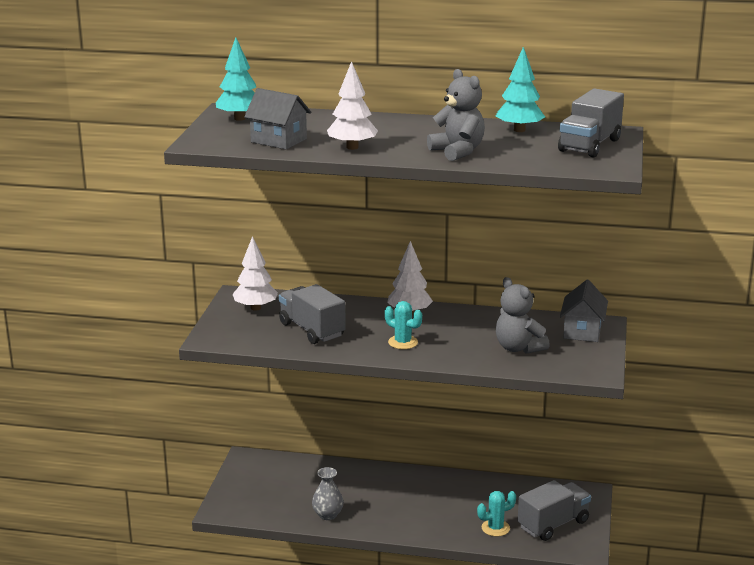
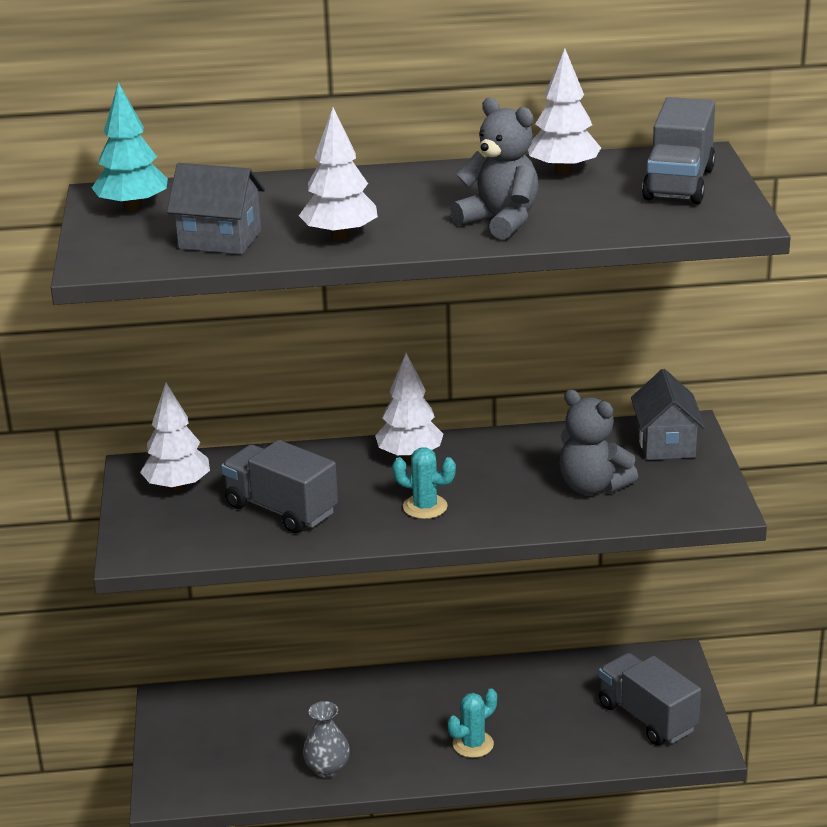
camera: 15 degrees left, 5 degrees up
(495, 528) = (572, 740): turquoise cactus -> turquoise cactus (473, 744)
(519, 130) = (563, 171): turquoise tree -> white tree
(553, 524) = (647, 717): grey truck -> grey truck turned 75 degrees counterclockwise

